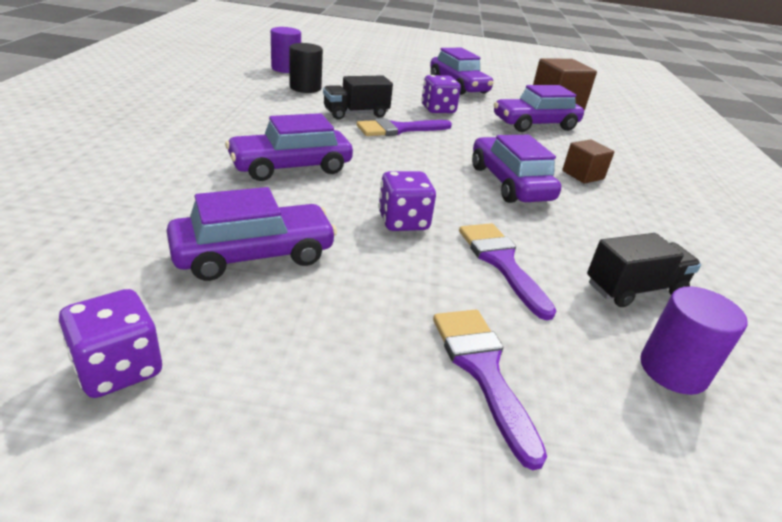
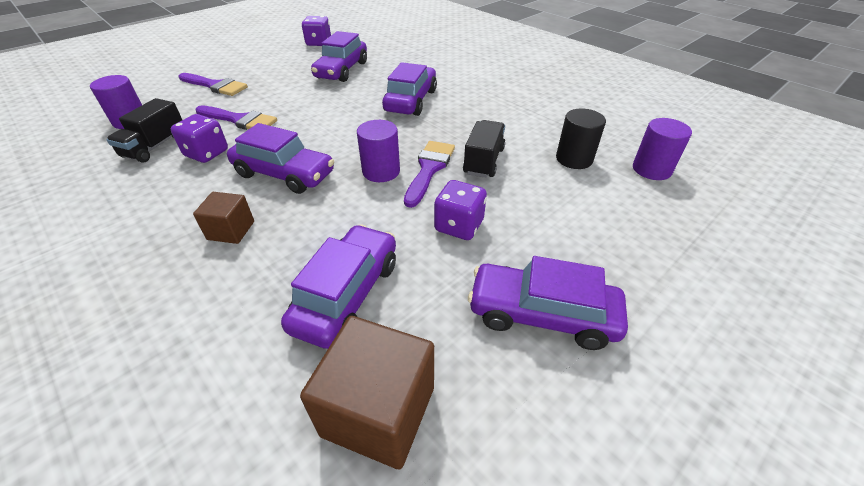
camera: 135 degrees right, 10 degrees up
(403, 222) = (311, 110): purple dice -> purple dice (207, 153)
(433, 145) = (381, 171): none -> purple cylinder

